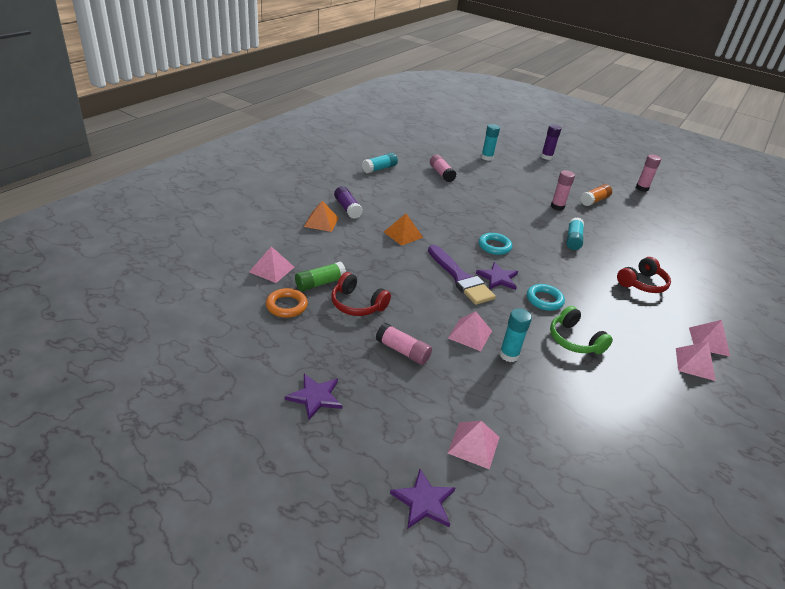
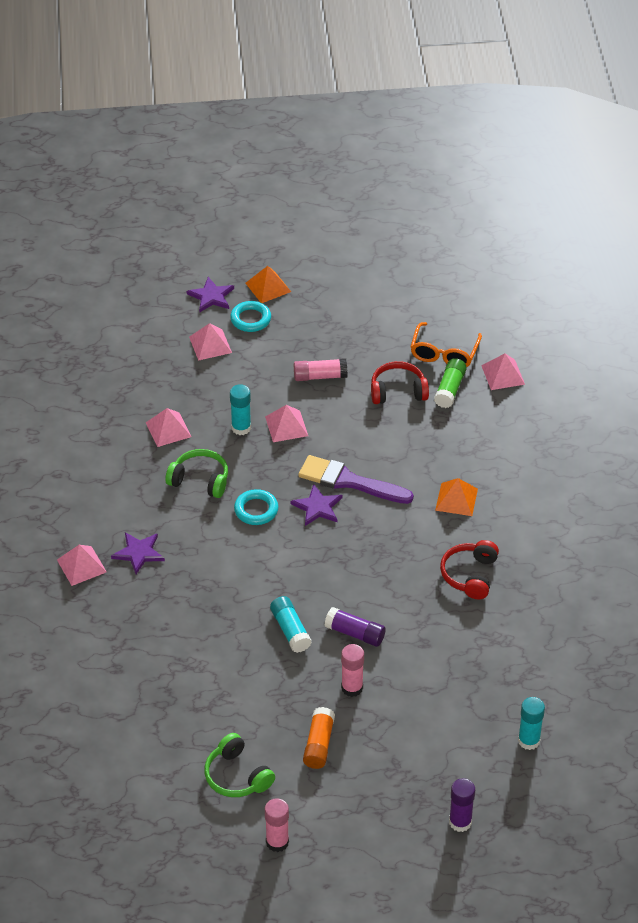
camera: 145 degrees right, 10 degrees up
(286, 306) = (444, 353): orange ring -> orange glasses
(315, 397) = (337, 307): purple star -> purple star (138, 553)
(321, 222) = (544, 456): orange pyramid -> orange pyramid (268, 287)
(347, 208) = (549, 494): purple glue stick -> purple glue stick (355, 633)
(379, 169) = (609, 593): turquoise glue stick -> none
(441, 174) = (537, 645): pink glue stick -> none
(494, 246) = (358, 551): turquoise ring -> turquoise ring (250, 319)
(642, 283) = (178, 607): red headphones -> red headphones (470, 575)
(649, 212) = (237, 776): none -> green headphones
(695, 364) = (85, 526): pink pyramid -> pink pyramid (168, 429)

